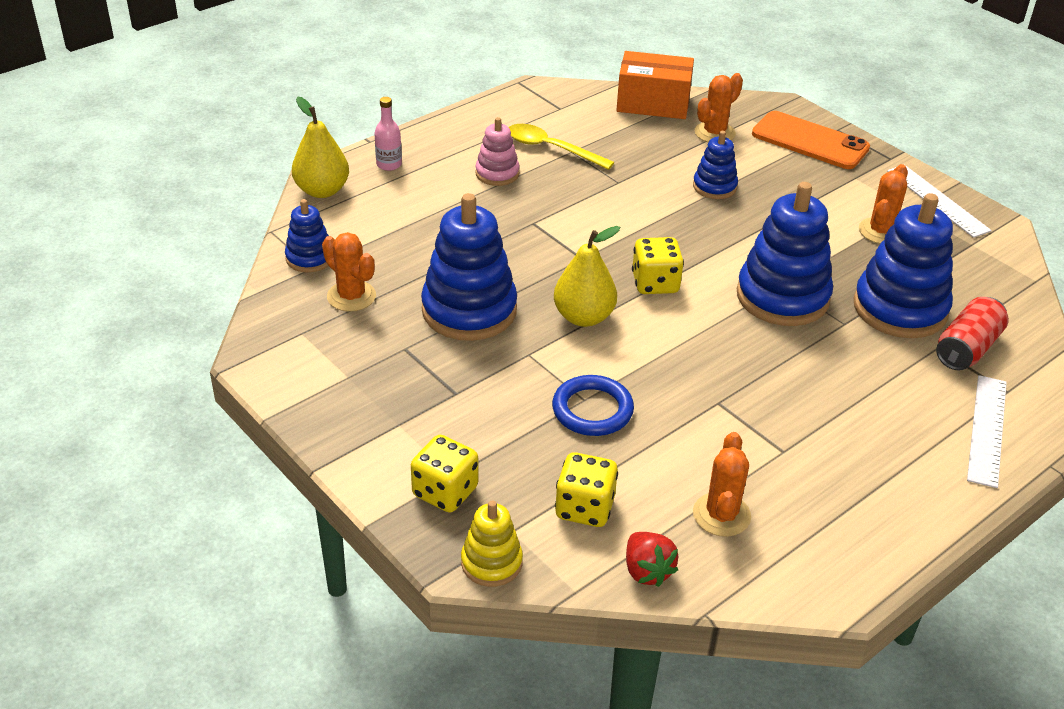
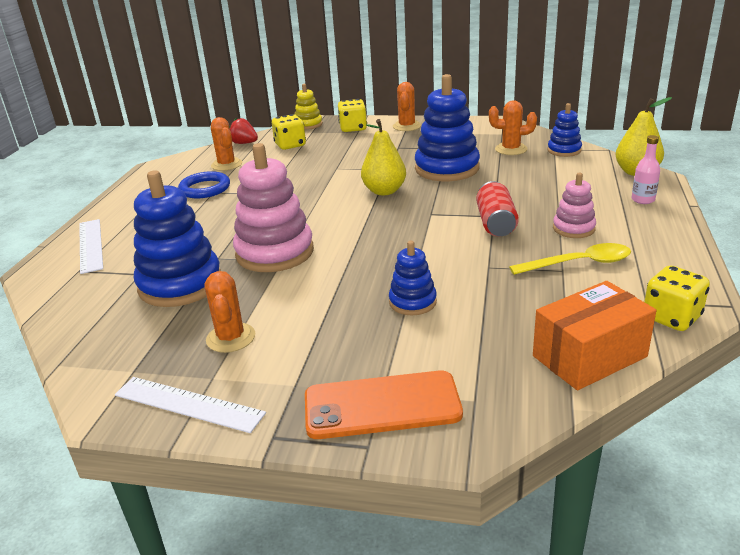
camera: 145 degrees right, 10 degrees down
(592, 410) = (327, 166): blue ring -> blue ring (205, 189)
(655, 283) = (367, 222): yellow dice -> yellow dice (671, 317)
(714, 133) = (484, 356): orange cactus -> orange cactus (407, 126)
(782, 297) = (275, 252): blue stacking toy -> pink stacking toy
(967, 348) = (115, 282): red can -> red can (495, 223)

